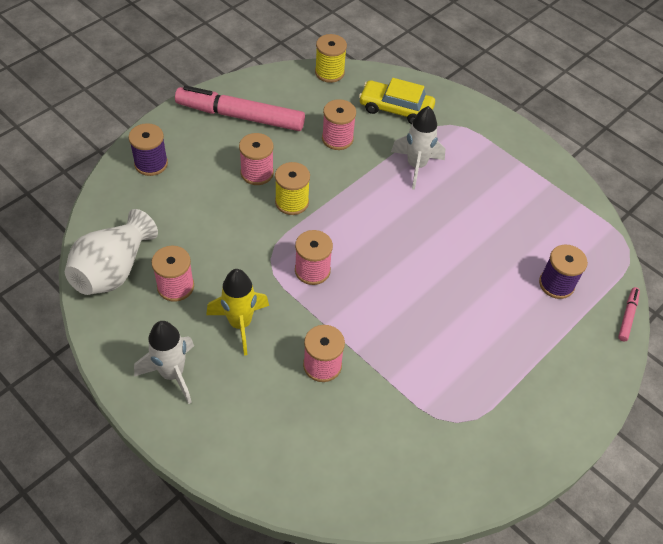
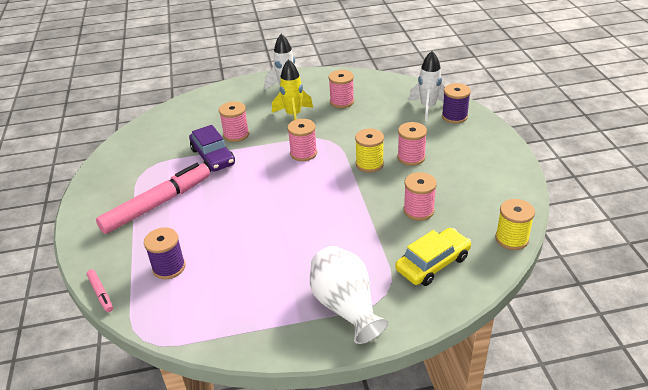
camera: 130 degrees right, 15 degrees down
(113, 270) = (373, 85): white vase -> white vase (345, 307)
(240, 116) = (480, 168): pink marker -> pink marker (157, 204)
(382, 361) = (213, 157): none -> purple car
(416, 166) = (352, 244): white rocket -> white rocket (428, 108)

